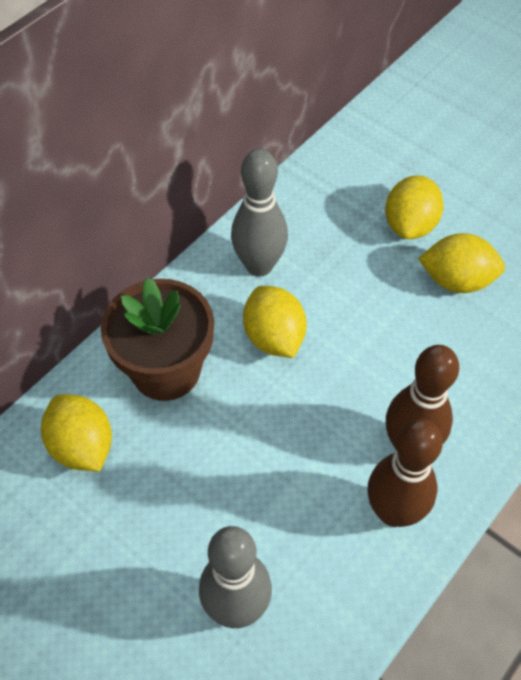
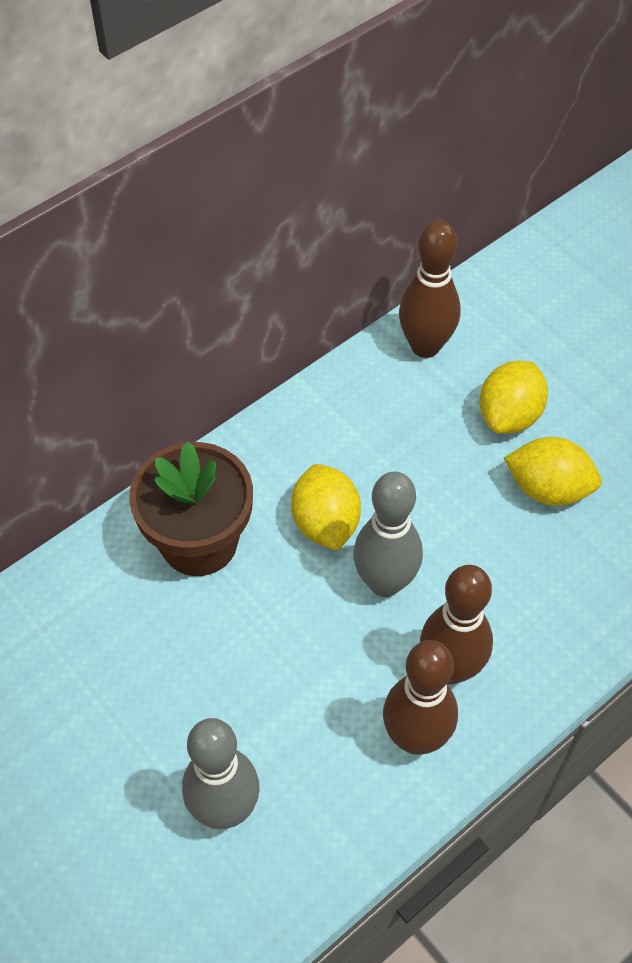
camera: 10 degrees right, 0 degrees up
(82, 446) = (94, 611): yellow lemon -> none
(259, 265) = (326, 438): grey bowling pin -> grey bowling pin (385, 582)
(327, 178) = (425, 346): none -> brown bowling pin

